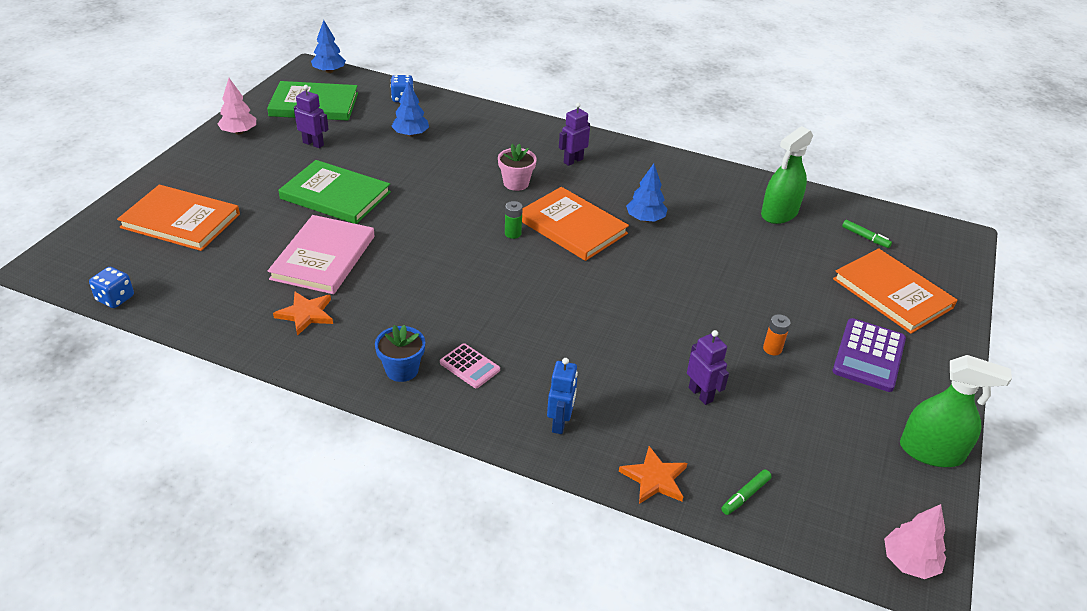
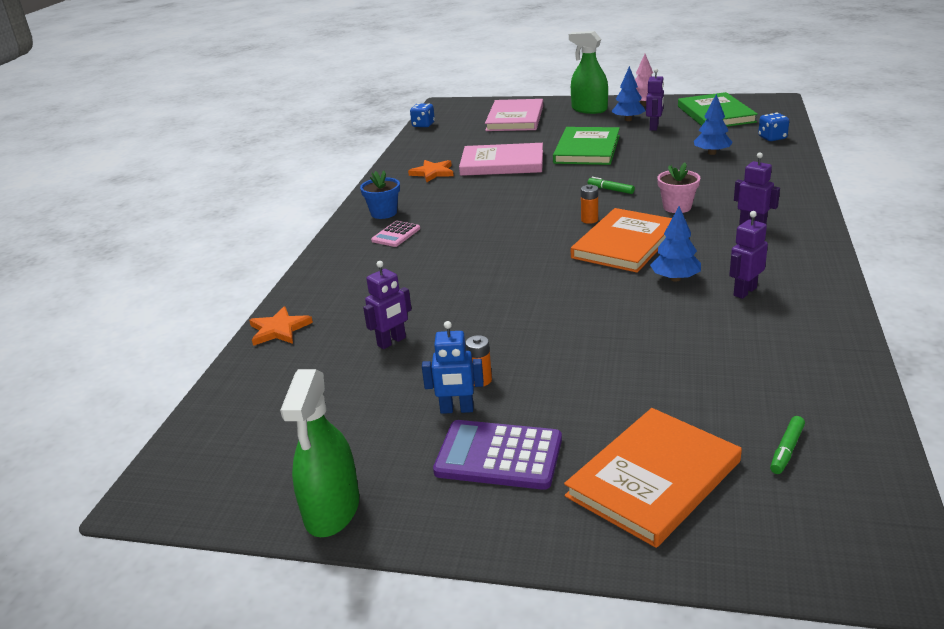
camera: 85 degrees right, 10 degrees down
(181, 221) = (515, 118): orange book -> pink book
(329, 71) = (780, 106): blue tree -> blue tree (628, 120)
(513, 233) = (589, 220): green battery -> orange battery
(560, 423) = (338, 280): blue robot -> blue robot (457, 409)
(677, 195) = (744, 291): none -> purple robot
(745, 496) = (260, 378): green marker -> green marker (610, 190)
(779, 213) = (778, 368): green spray bottle -> green spray bottle (589, 109)
(909, 562) = (169, 487): pink tree -> none

